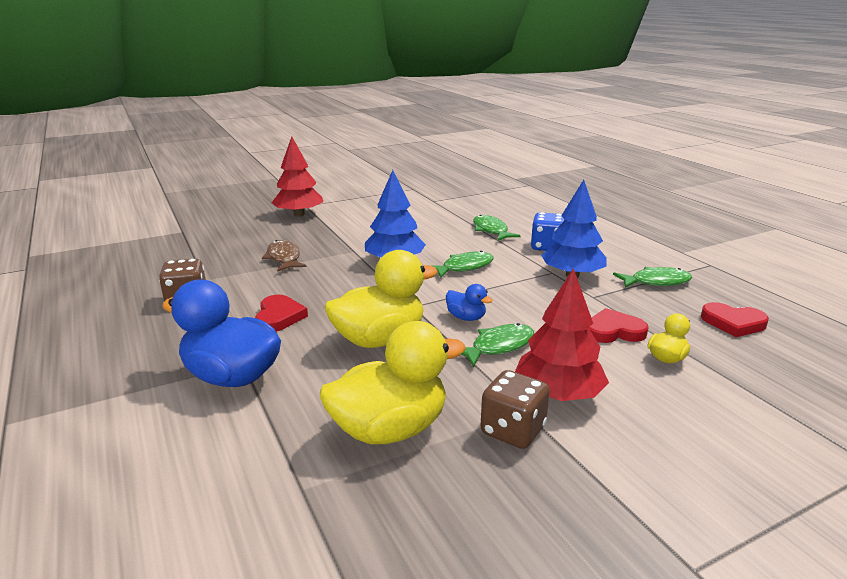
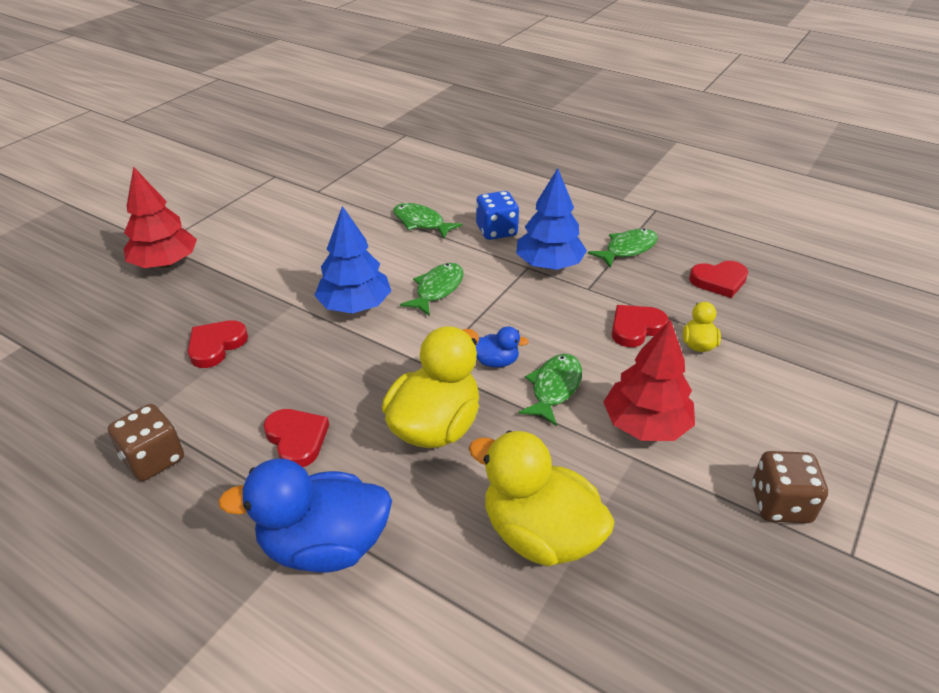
camera: 30 degrees left, 15 degrees up
(284, 258) = (216, 345): brown fish -> red heart
(390, 429) = (539, 534): yellow duck -> yellow duck turned 90 degrees counterclockwise
(512, 430) = (641, 484): brown dice -> brown dice (780, 504)

